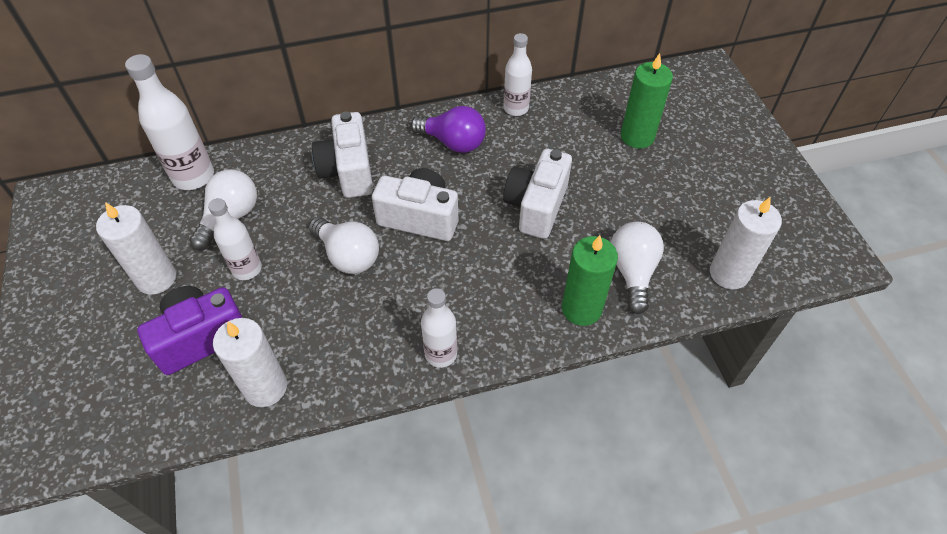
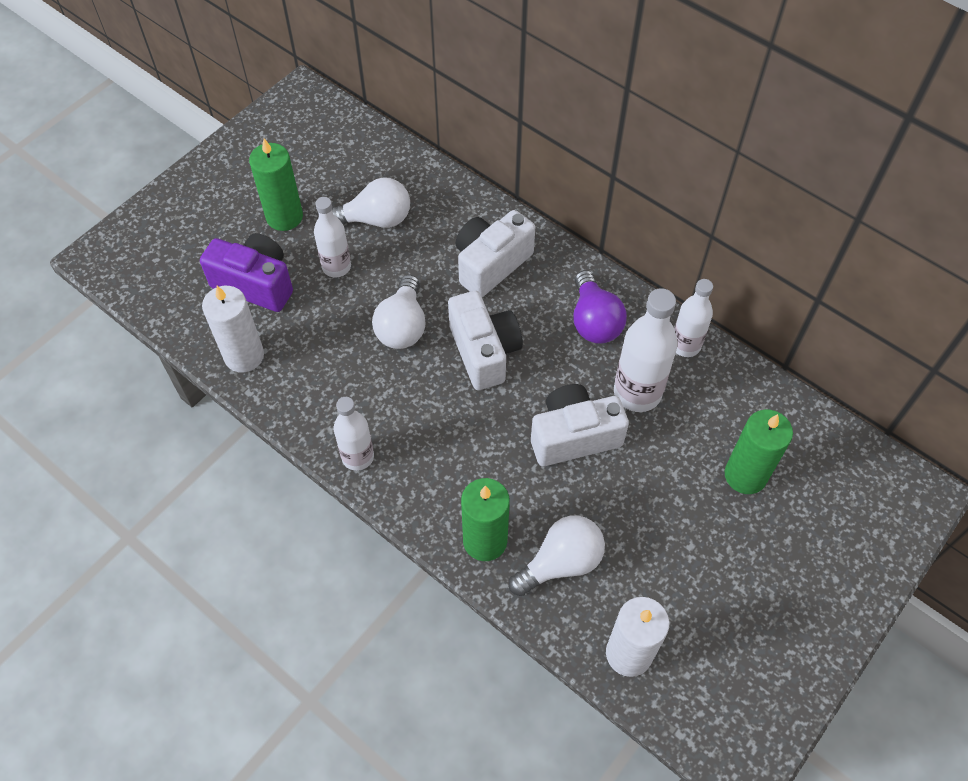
camera: 55 degrees right, 5 degrees up
(156, 278) = (284, 217): white candle -> green candle
(193, 176) = (395, 164): white bottle -> white bottle (637, 393)

